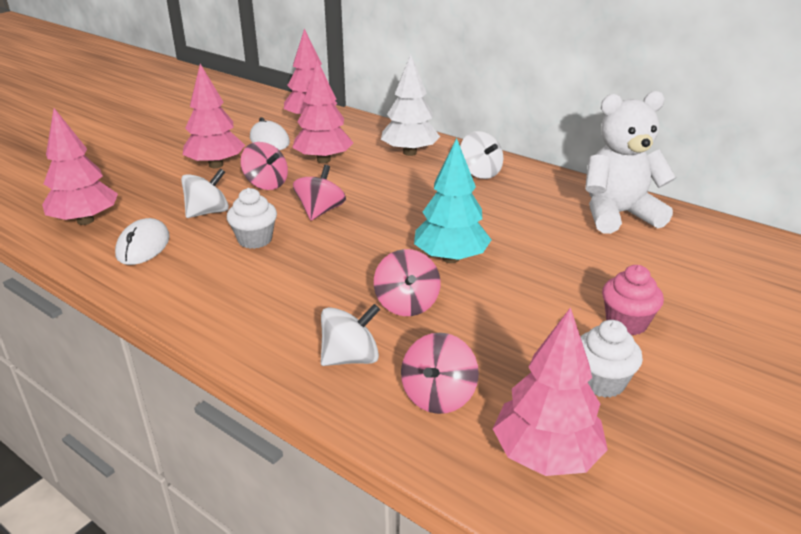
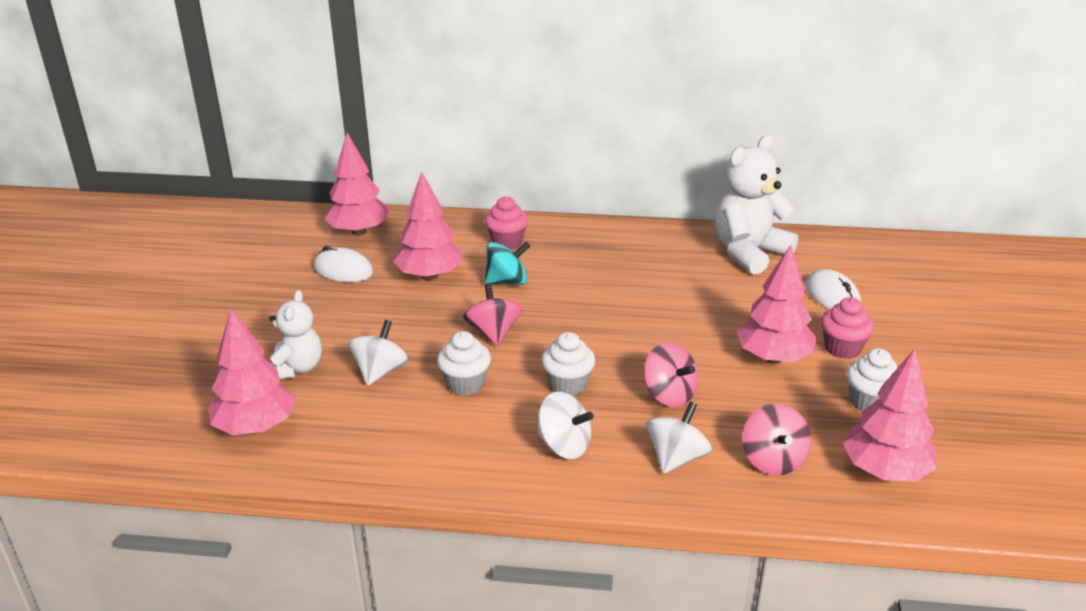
camera: 30 degrees left, 0 degrees up
(143, 246) = (359, 431): white mouse -> white mouse (832, 295)
(159, 192) = (296, 368): none -> white teddy bear
(216, 165) = (319, 317): pink tree -> pink tree (773, 358)
(266, 184) = (402, 321): pink spinning top -> none
(331, 267) = (568, 385): none -> white cupcake
(376, 179) = (507, 282): none -> turquoise spinning top
(410, 153) = (507, 242): white tree -> pink cupcake
(451, 258) = (660, 340): turquoise tree -> none
(480, 172) = (595, 245): white spinning top -> white spinning top (564, 446)

